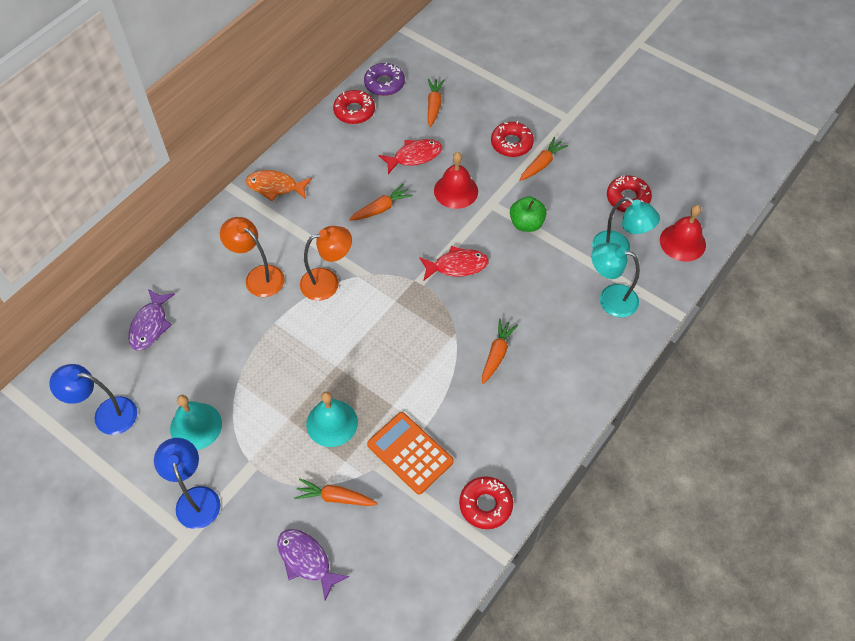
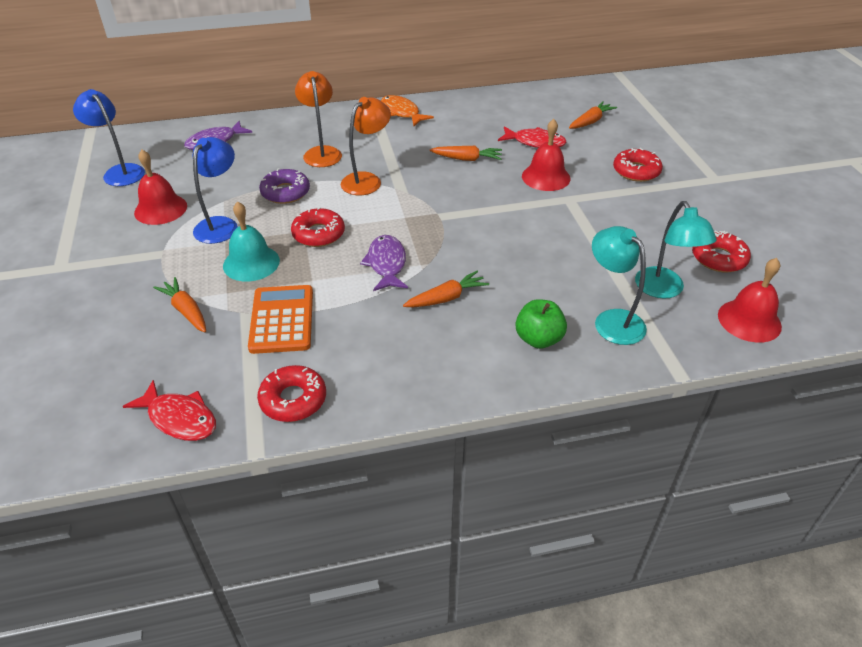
camera: 40 degrees right, 15 degrees down
(195, 498) = (99, 248): blue lamp -> blue lamp (221, 224)
(196, 426) = (160, 209): turquoise bell -> red bell
(306, 560) = (108, 337): purple fish -> purple fish (386, 264)
(328, 282) = (367, 180): orange lamp -> orange lamp turned 75 degrees counterclockwise
(354, 111) = (518, 99): red donut -> red donut (318, 234)
(384, 84) = (563, 94): purple donut -> purple donut (285, 192)
(457, 266) = (486, 222): red fish -> red fish (179, 418)
(526, 224) = (587, 226): green apple -> green apple (538, 339)
(542, 164) = (651, 196): orange carrot -> none

